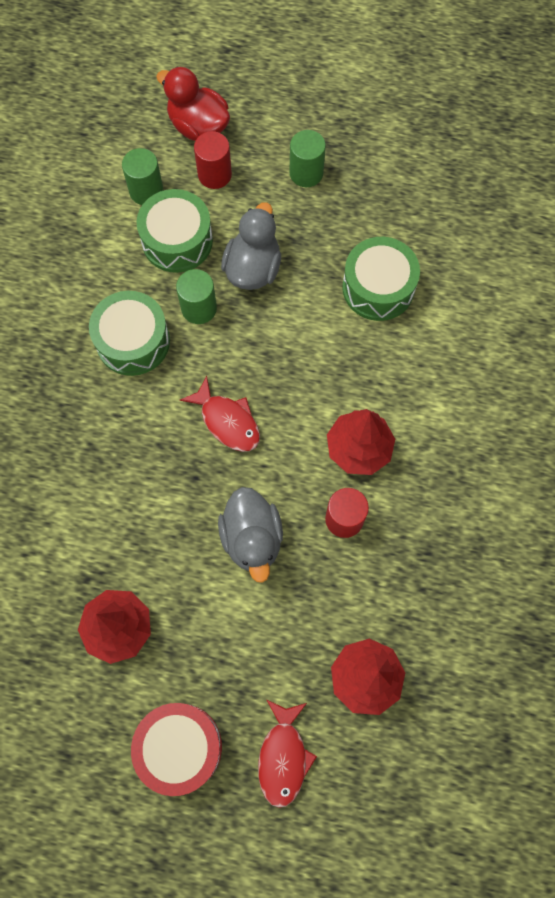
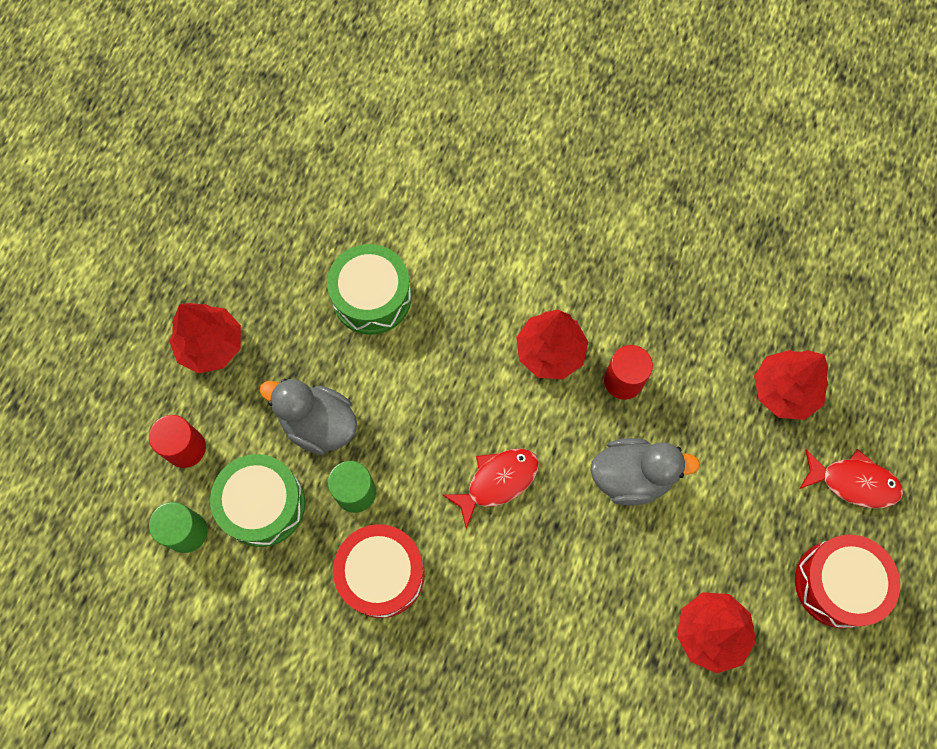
camera: 80 degrees left, 0 degrees up
(133, 341) = (381, 573): green drum -> red drum
(198, 126) = (113, 457): red duck -> none
(306, 173) = (211, 345): green cylinder -> red tree

